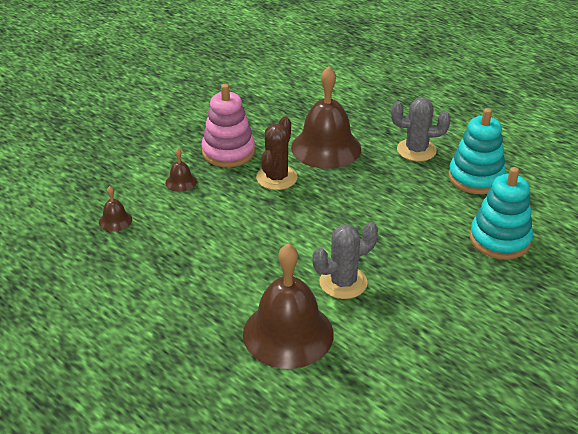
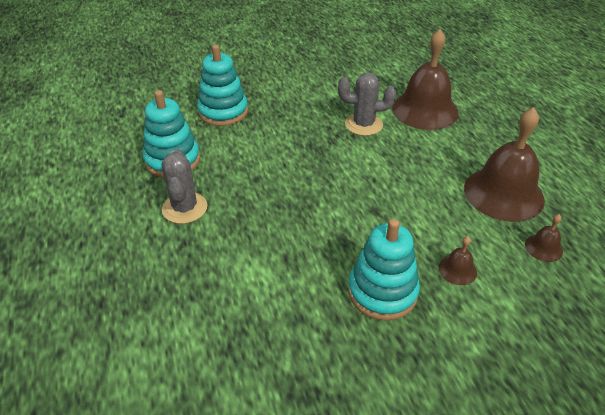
camera: 150 degrees left, 5 degrees up
(228, 152) = (382, 292): pink stacking toy -> turquoise stacking toy
(276, 178) = (350, 233): brown cactus -> none
(326, 148) = (268, 250): brown bell -> brown bell (503, 193)
(416, 150) = (184, 208): grey cactus -> grey cactus turned 45 degrees clockwise

